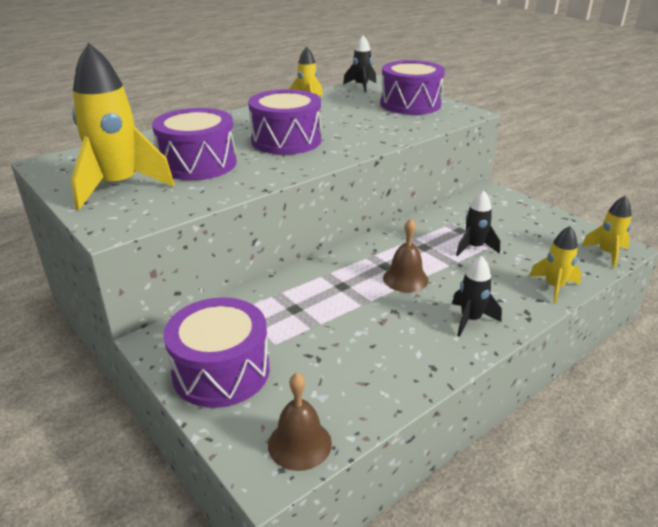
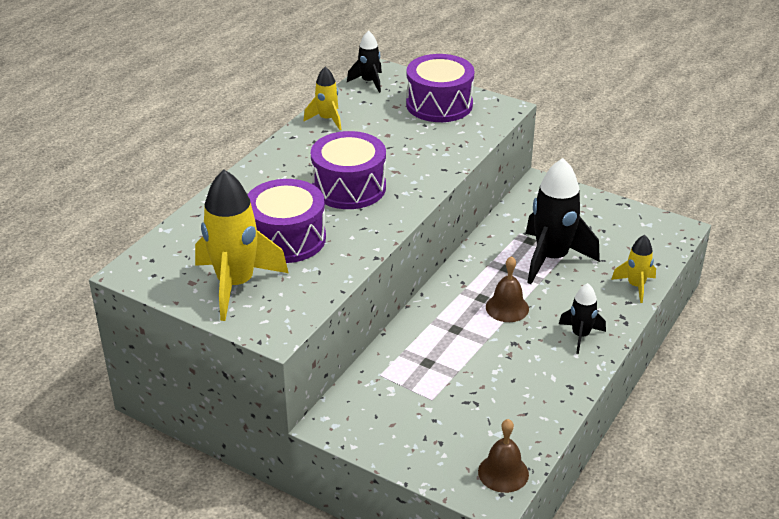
camera: 20 degrees left, 5 degrees up
(221, 371) = (404, 435): purple drum -> none
(474, 247) = (551, 258): black rocket -> black rocket, size x1.91
(607, 254) = (668, 239): yellow rocket -> none

